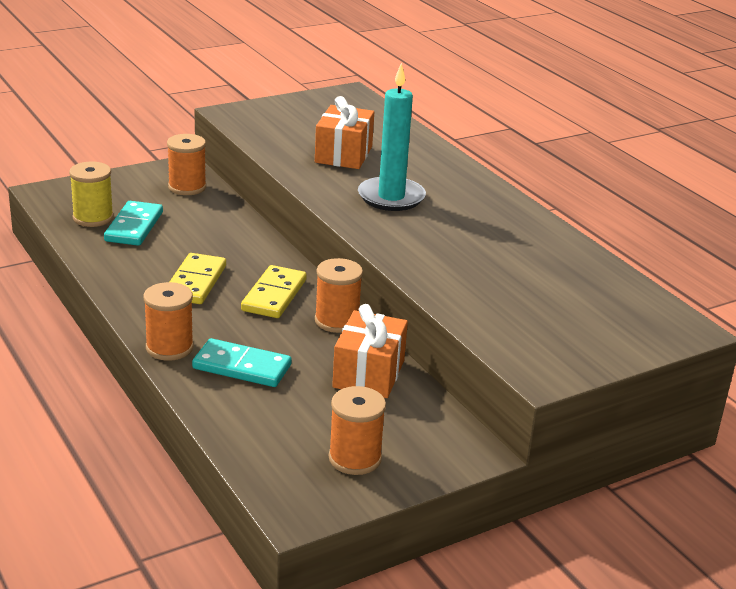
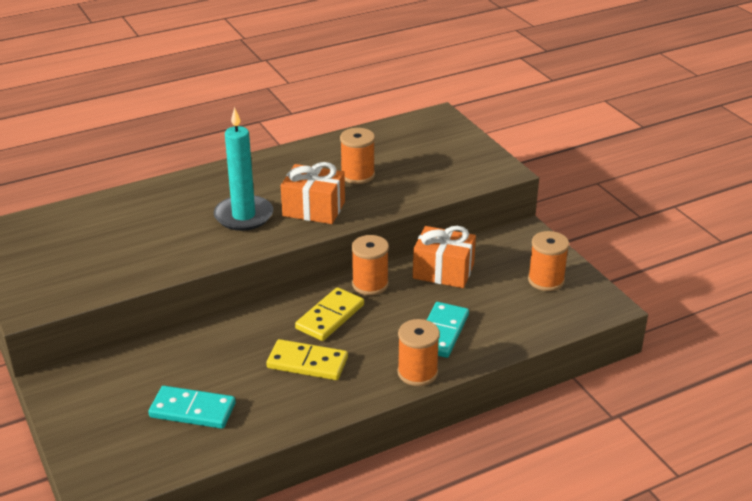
camera: 85 degrees left, 5 degrees up
(93, 218) = (168, 443): yellow spool -> none
(187, 187) = (106, 377): orange spool -> orange spool (357, 175)
(274, 295) = (330, 317): yellow domino -> yellow domino turned 75 degrees counterclockwise
(343, 154) = (151, 238): orange gift -> orange gift (314, 209)

